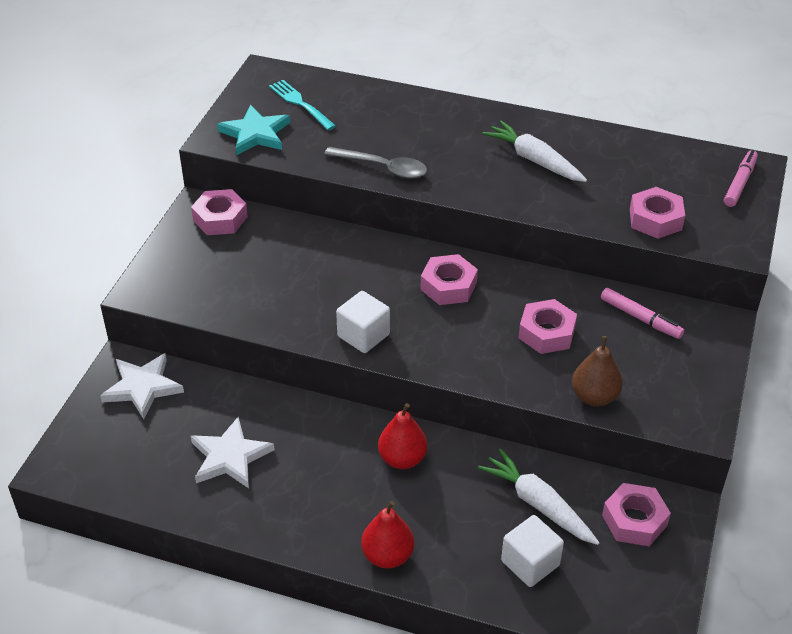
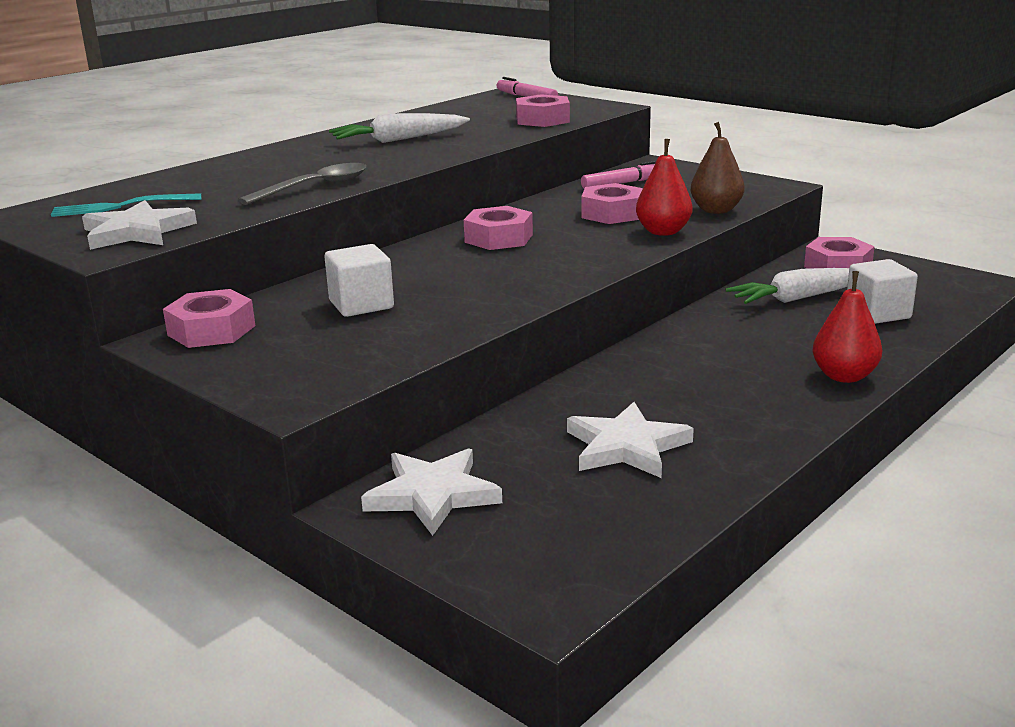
camera: 65 degrees left, 20 degrees down
(255, 134) = (137, 232): turquoise star -> white star
(363, 335) = (537, 283): white cube -> white cube (361, 305)
(402, 459) = (698, 347): red pear -> red pear (663, 232)

